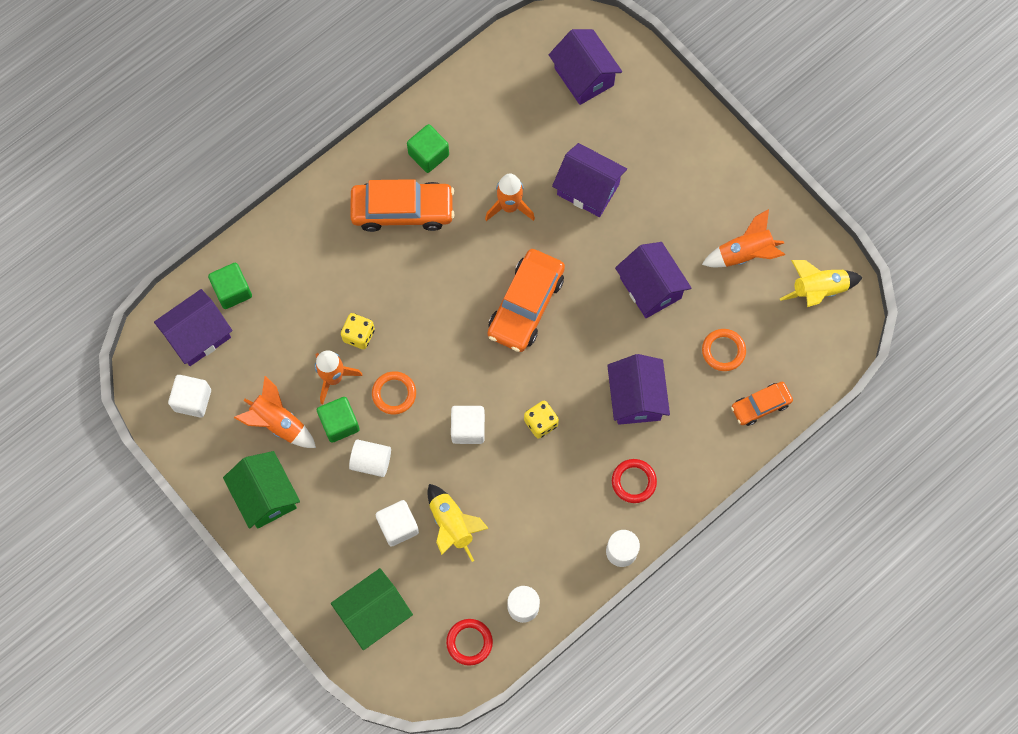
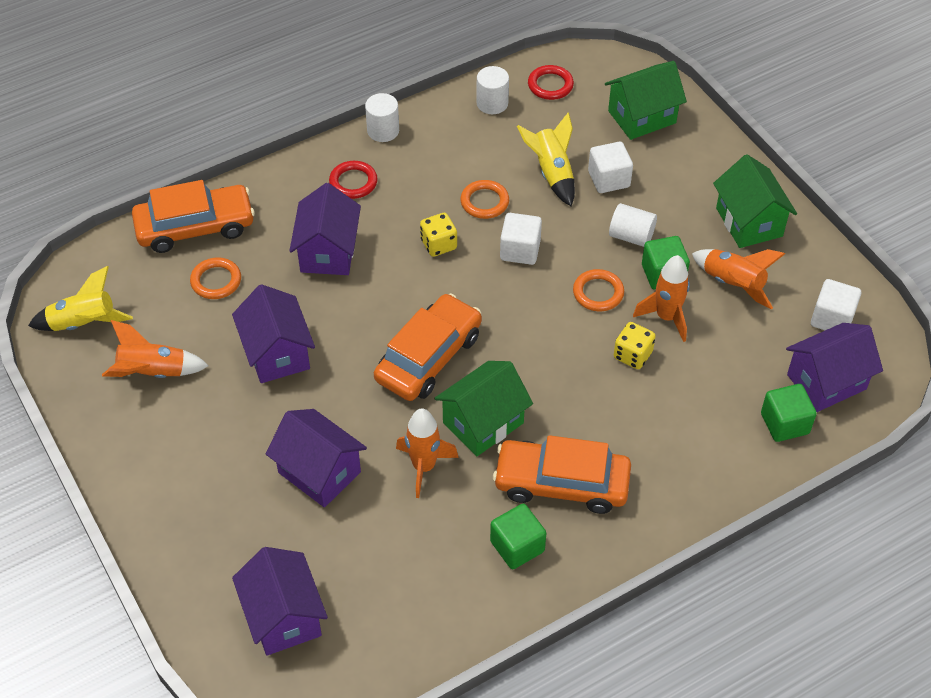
camera: 170 degrees left, 20 degrees down
(471, 252) = (483, 423): none -> green house
(509, 479) = (484, 202): none -> orange ring
(760, 405) = (195, 227): orange car -> orange car, size x1.76

